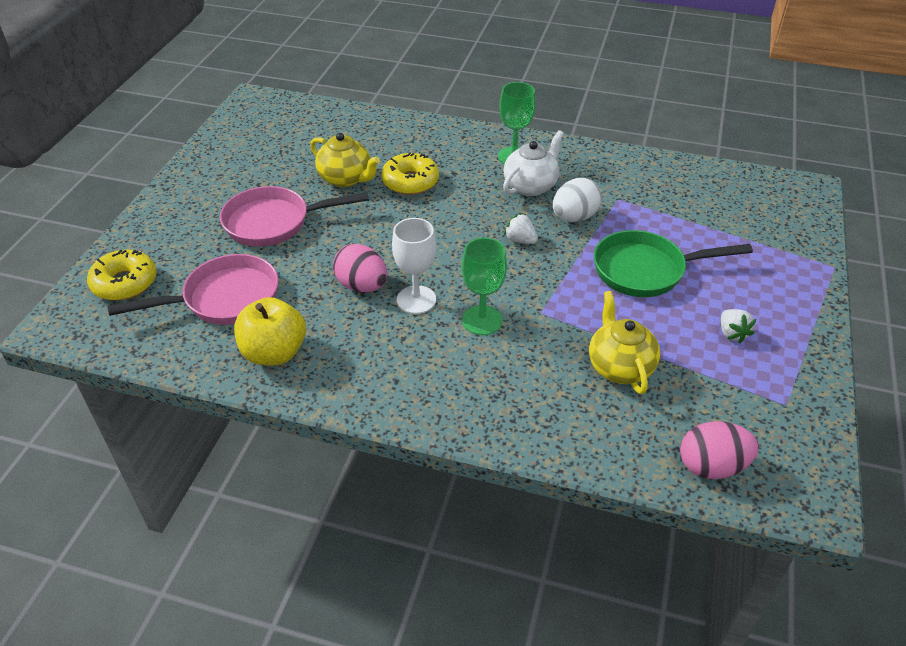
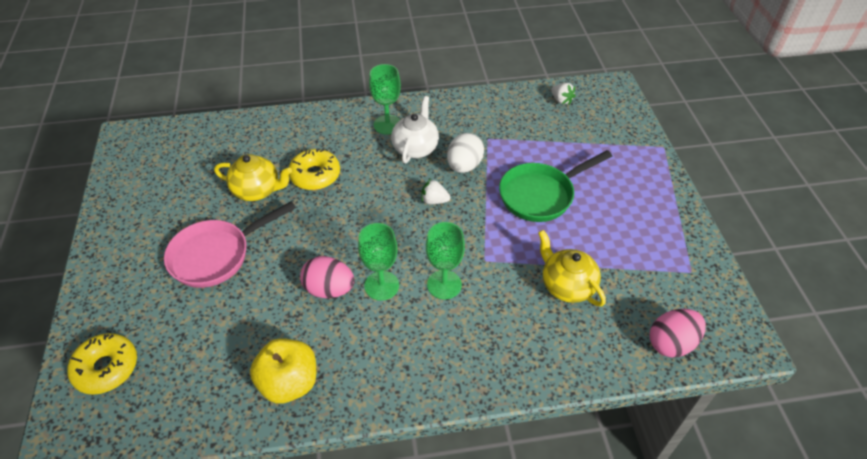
camera: 25 degrees left, 5 degrees up
(224, 299) = (213, 348): pink pan -> none
(416, 300) = (381, 285): white goblet -> green goblet
(732, 333) = (627, 227): white strawberry -> white strawberry (561, 100)

